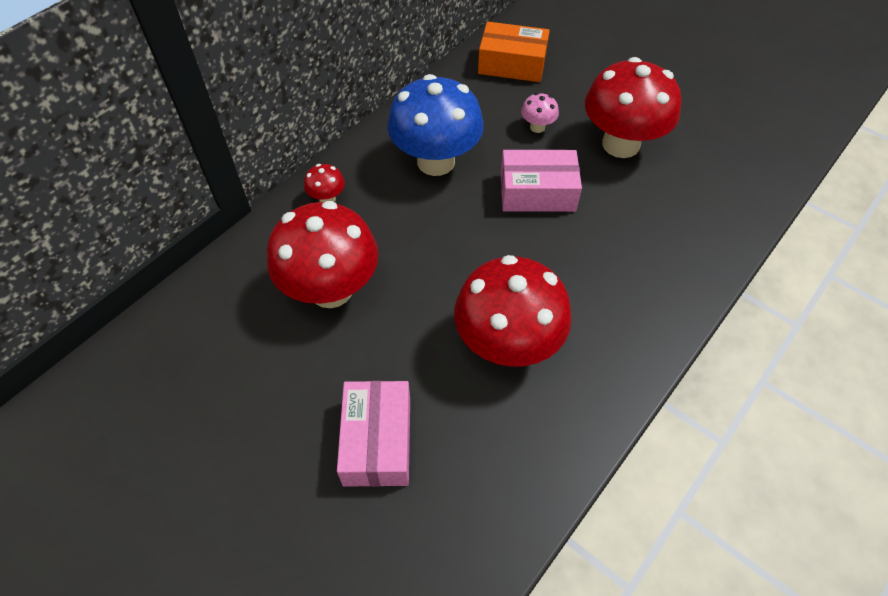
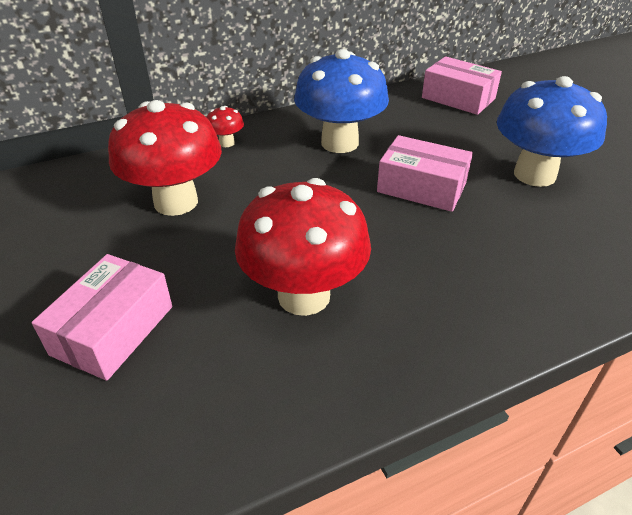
camera: 25 degrees right, 15 degrees down
(512, 64) = (458, 98): orange box -> pink box
(537, 127) = (454, 143): pink mushroom -> none
(620, 144) = (534, 175): red mushroom -> blue mushroom

